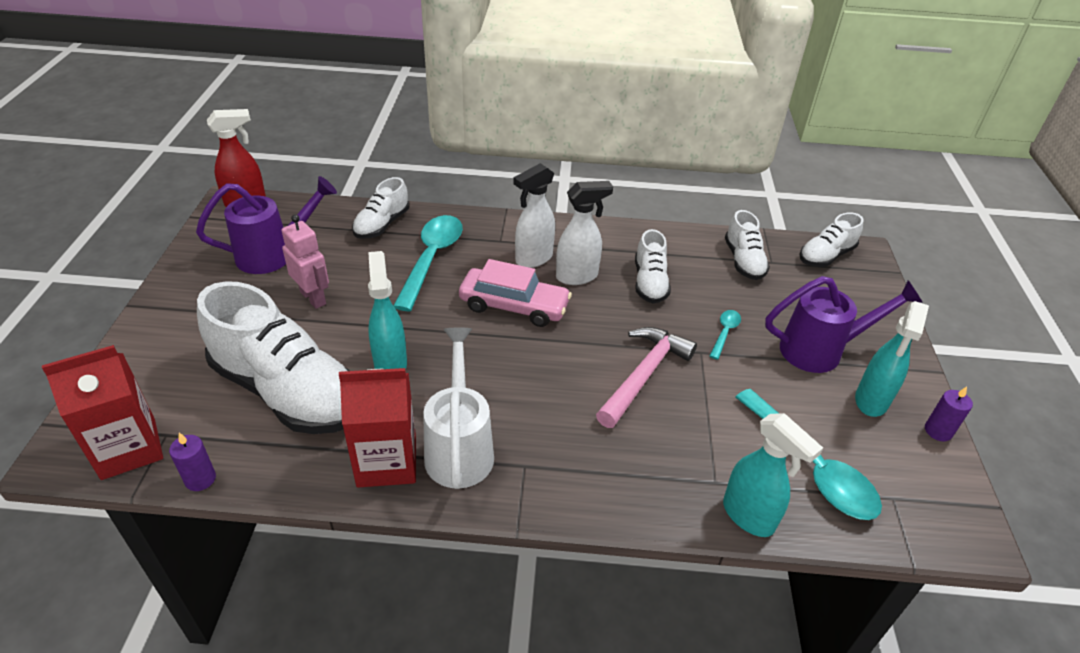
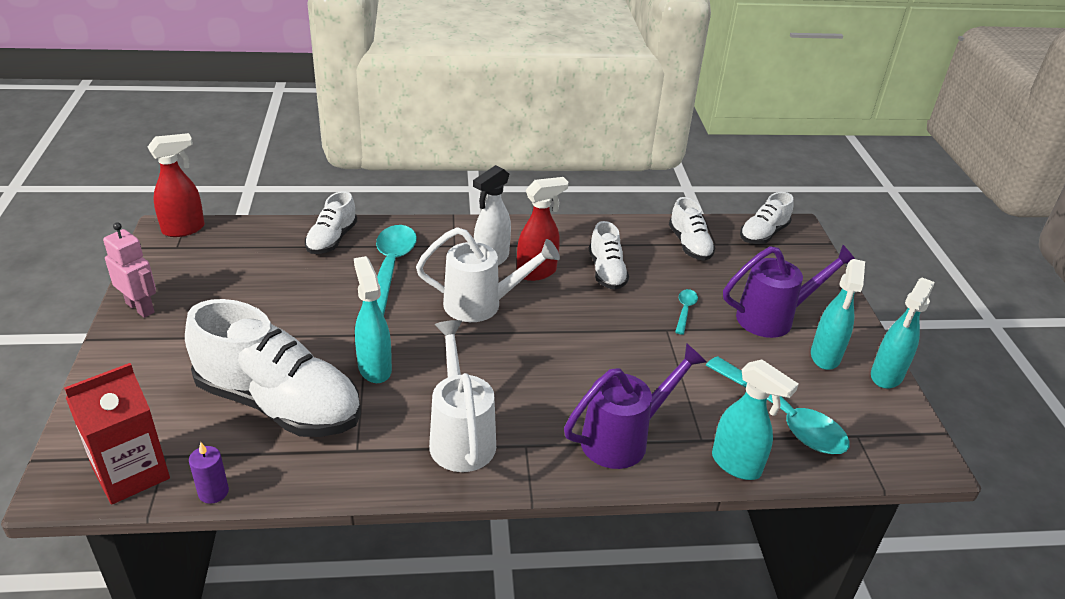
camera: 10 degrees left, 5 degrees down
(274, 254) = (228, 277): purple watering can -> purple watering can (624, 438)
(313, 298) = (280, 315): pink robot -> pink robot (140, 308)
(387, 462) = (394, 456): red carton -> none
(514, 306) = (482, 304): pink car -> white watering can
(577, 276) = (537, 272): white spray bottle -> red spray bottle
(643, 375) = (618, 355): pink hammer -> none
(938, 431) = (886, 376): purple candle -> turquoise spray bottle

